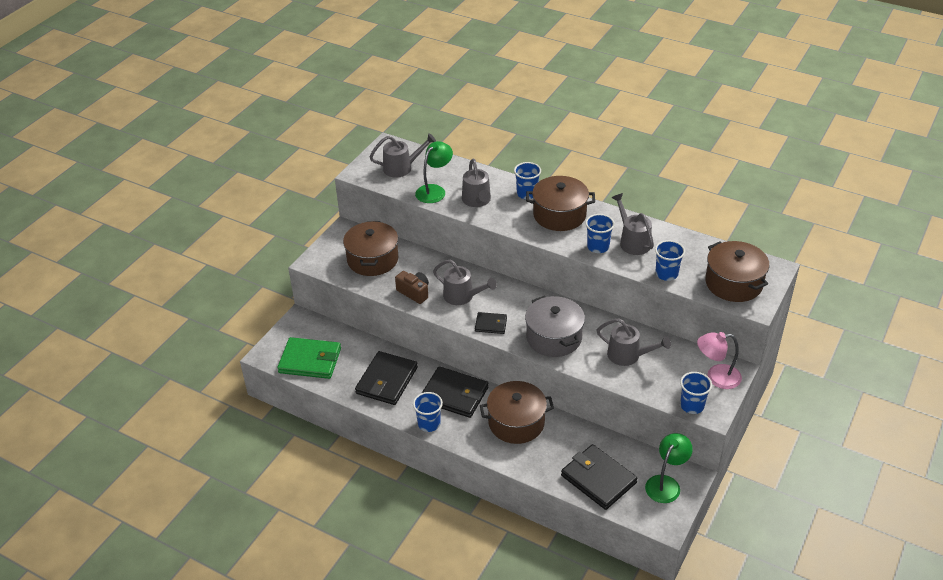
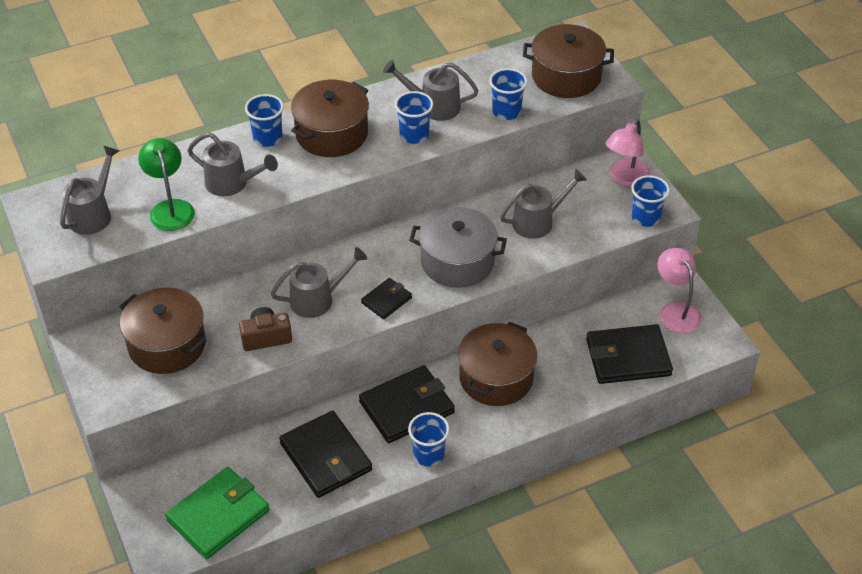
camera: 55 degrees left, 5 degrees up
(666, 483) = (676, 310): green lamp -> pink lamp

